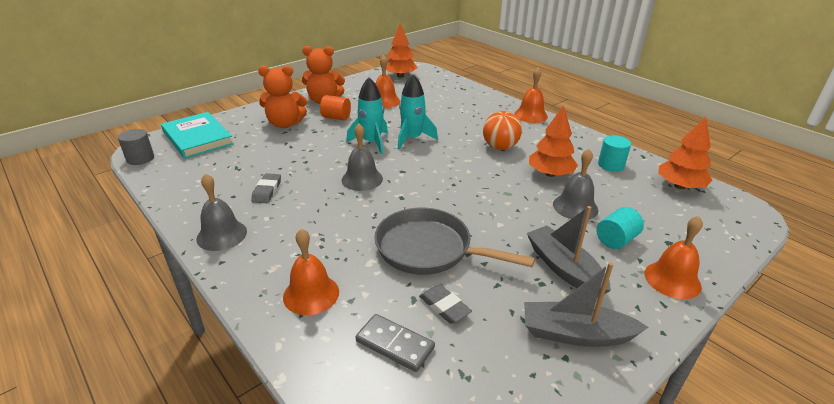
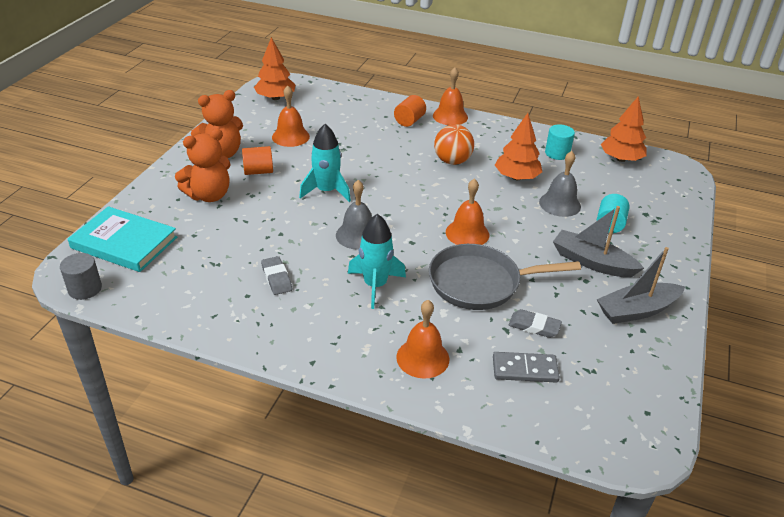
camera: 30 degrees left, 5 degrees up
(222, 235) = (283, 337): grey bell -> none
(412, 138) = (363, 175): turquoise rocket -> turquoise rocket (375, 285)
(491, 111) = (409, 121): none -> orange cylinder
(672, 279) = (667, 244): orange bell -> orange bell (467, 233)

